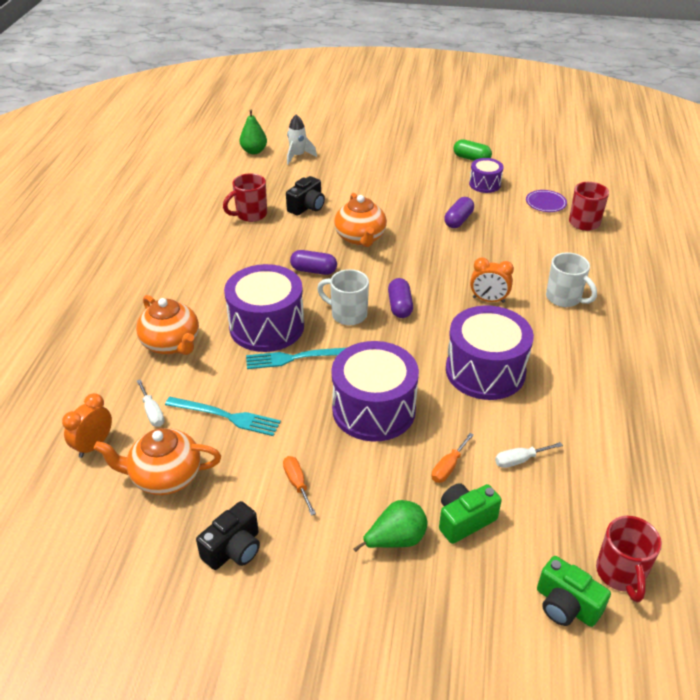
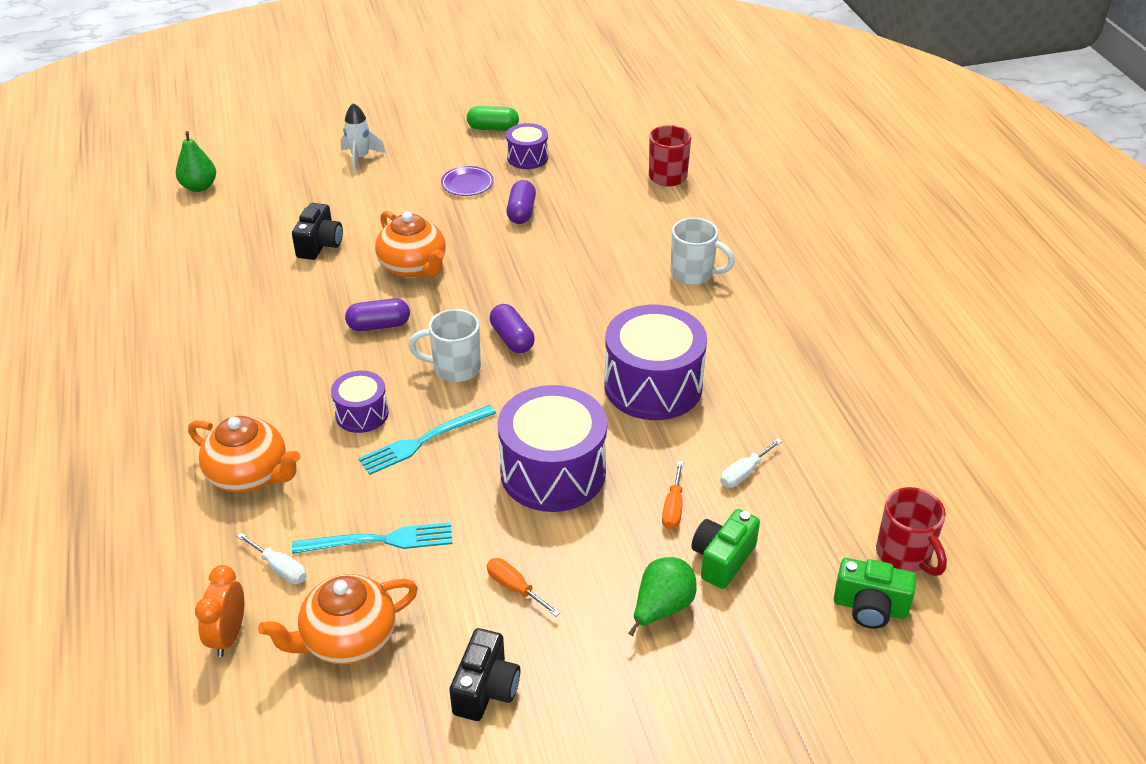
camera: 25 degrees left, 0 degrees up
(250, 215) = (249, 275): red mug -> none
(267, 326) = (362, 414): purple drum -> purple drum, size x0.53
(298, 156) = (265, 179): white rocket -> white rocket (360, 158)
(488, 300) = (611, 300): orange clock -> none
(545, 203) = (611, 163): purple plate -> purple plate (467, 184)

